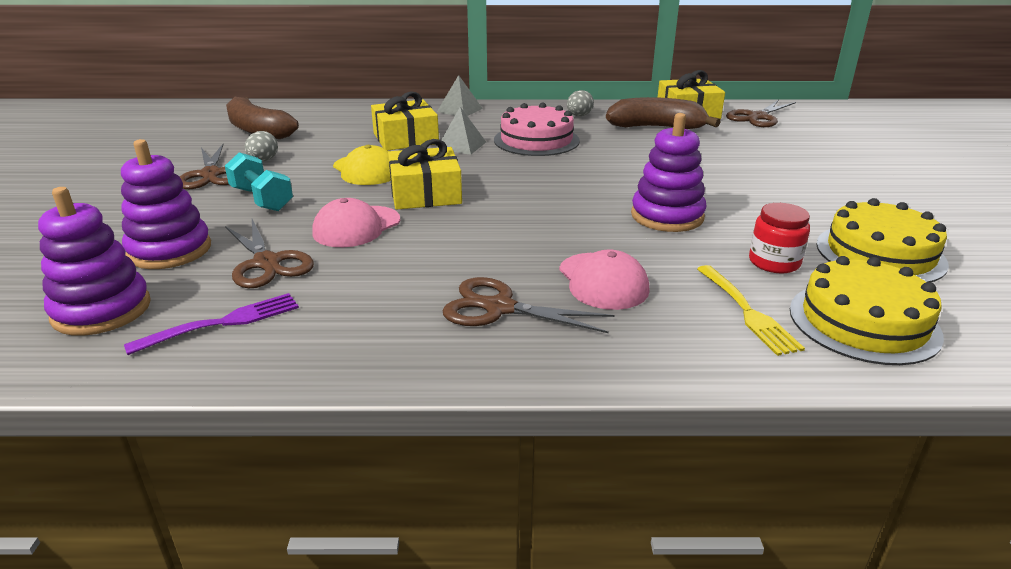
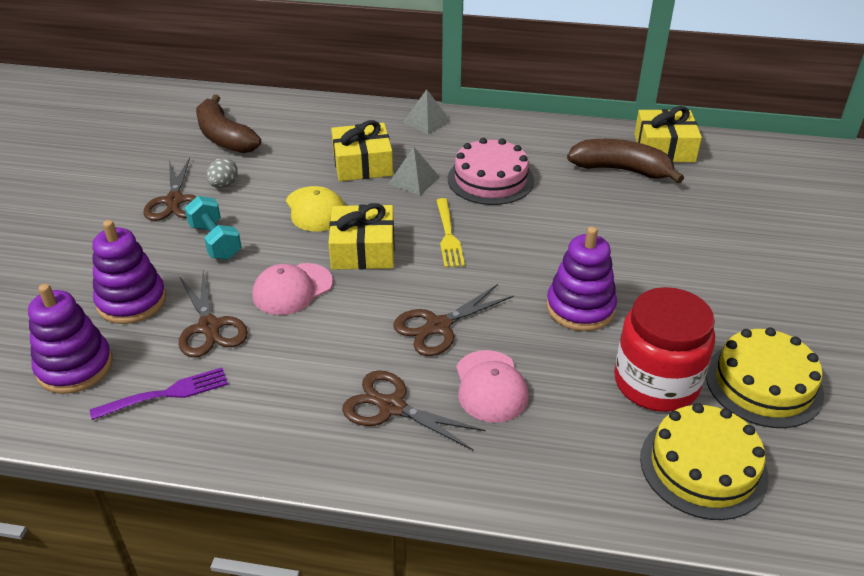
camera: 10 degrees right, 10 degrees up
(579, 116) = (546, 142): grey egg -> none
(746, 311) = (603, 440): yellow fork -> yellow fork (448, 235)
(757, 117) = (737, 163): brown scissors -> brown scissors (438, 326)
(774, 262) = (656, 382): red jar -> red jar, size x1.84

